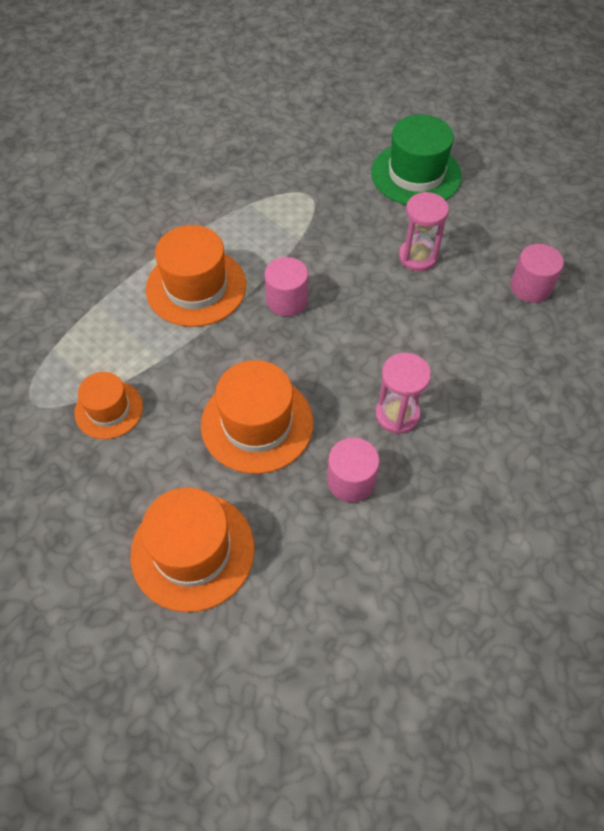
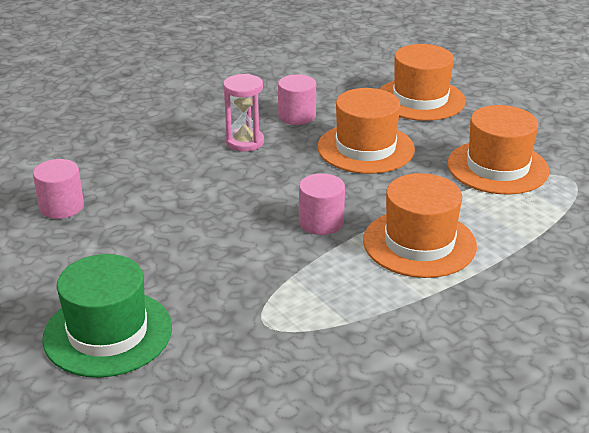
camera: 170 degrees left, 25 degrees down
(109, 409) = (497, 167): orange hat -> orange hat, size x1.64
(417, 257) = (162, 243): pink hourglass -> none

